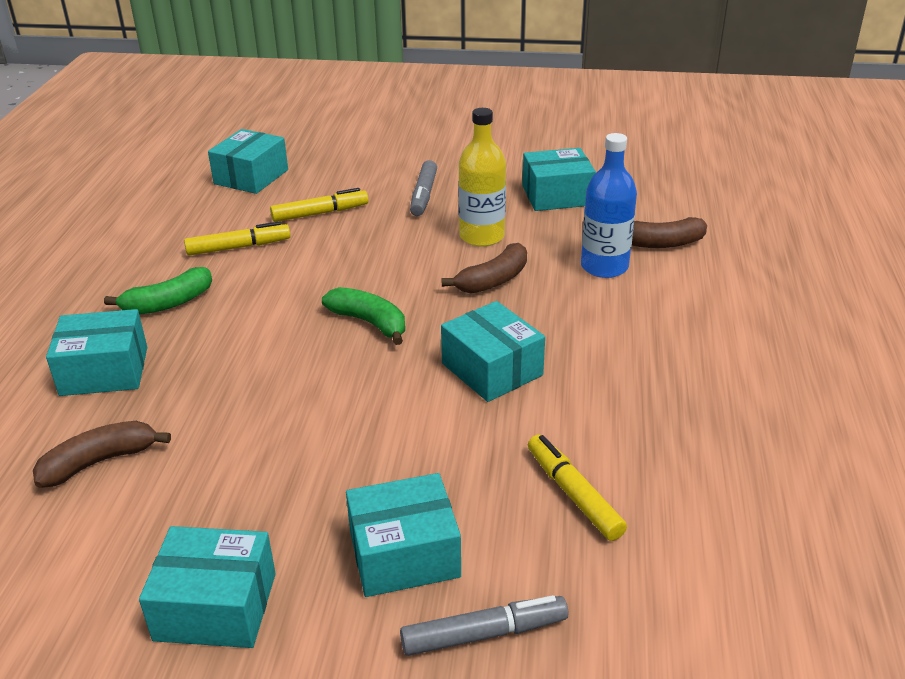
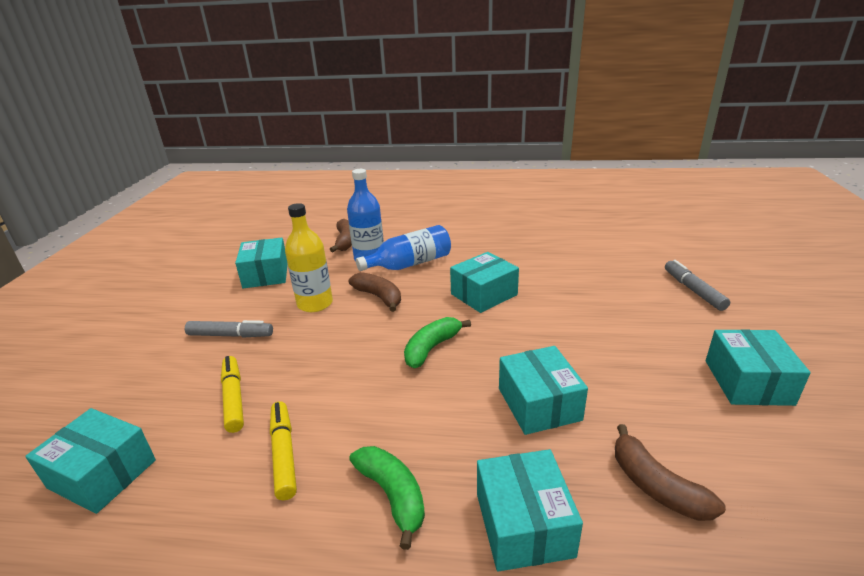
camera: 90 degrees left, 5 degrees down
(404, 554) = (658, 316): turquoise box -> turquoise box (539, 404)
(573, 494) = (585, 269): yellow marker -> none
(588, 302) = (410, 264): none -> blue bottle

